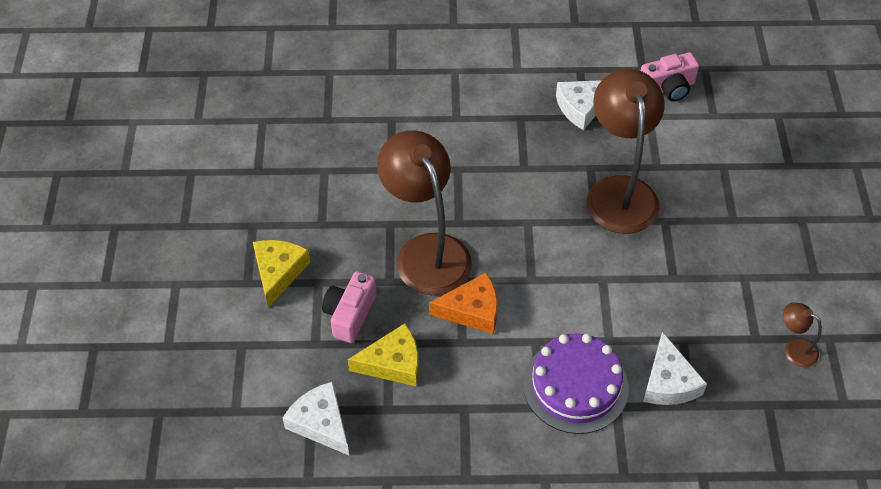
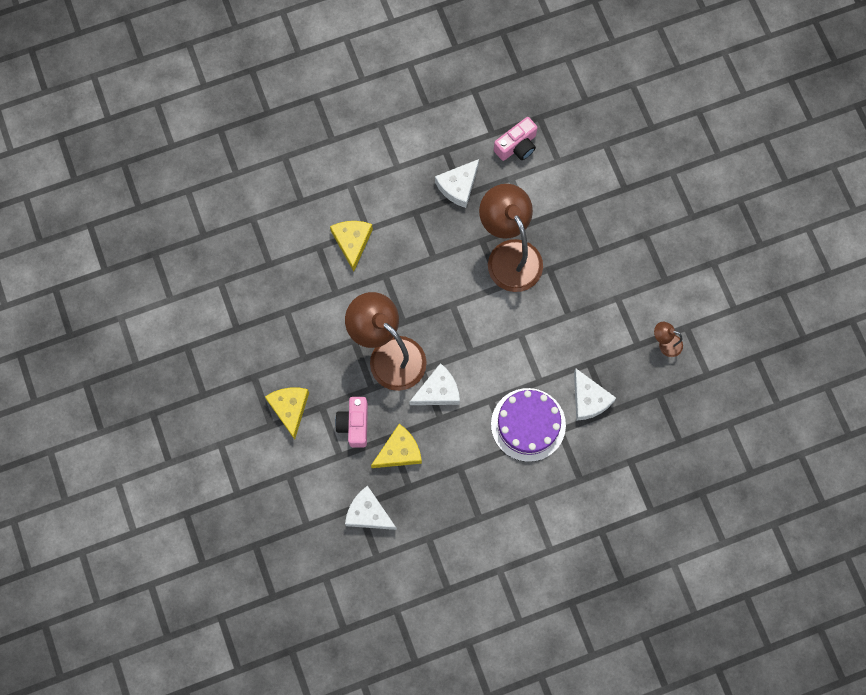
camera: 20 degrees left, 20 degrees up
(433, 126) = (352, 242): none -> yellow cheese
(472, 310) = (438, 391): orange cheese -> white cheese

